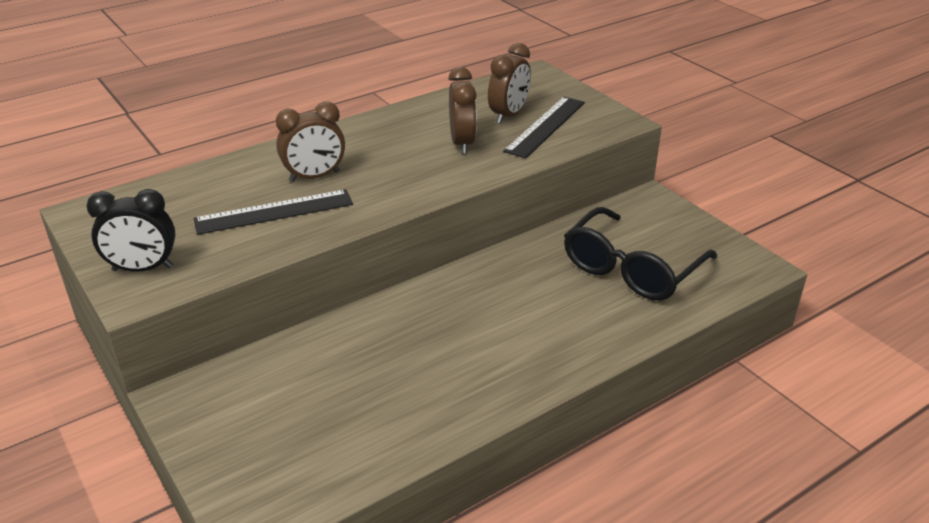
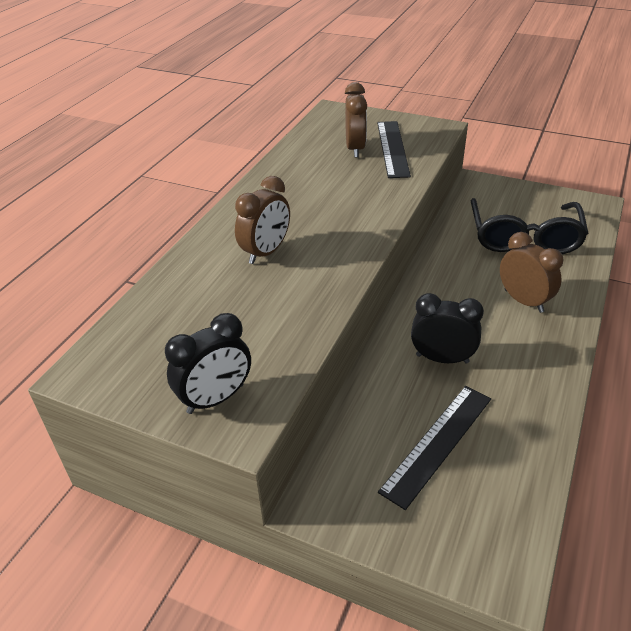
camera: 30 degrees left, 5 degrees up
(274, 212) = (270, 296): black ruler -> black ruler (437, 443)
(410, 340) = (442, 358): none -> black clock
(462, 143) = (349, 182): brown clock -> brown clock (523, 301)

